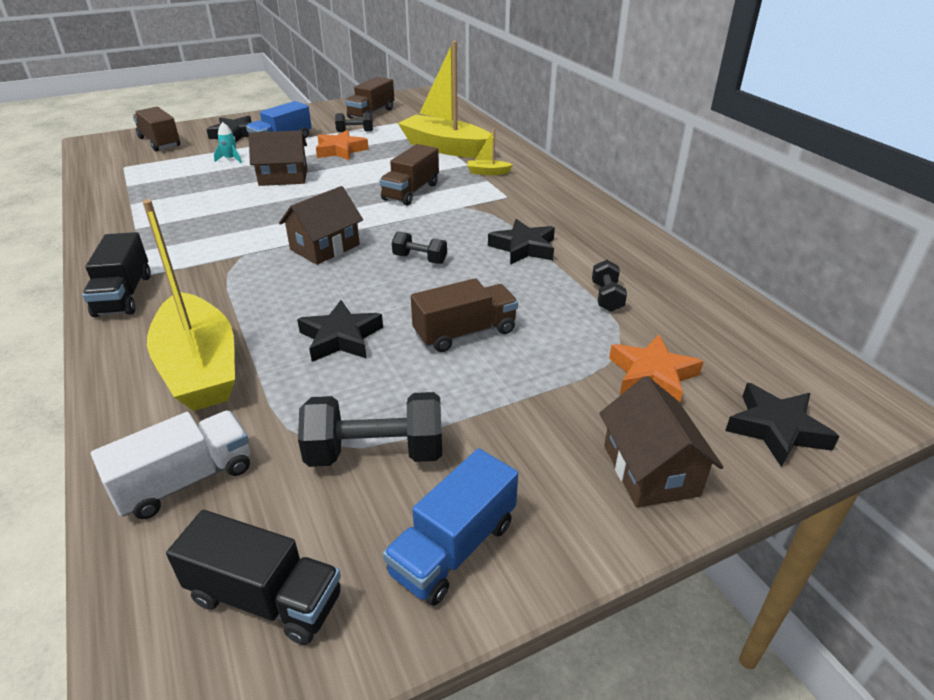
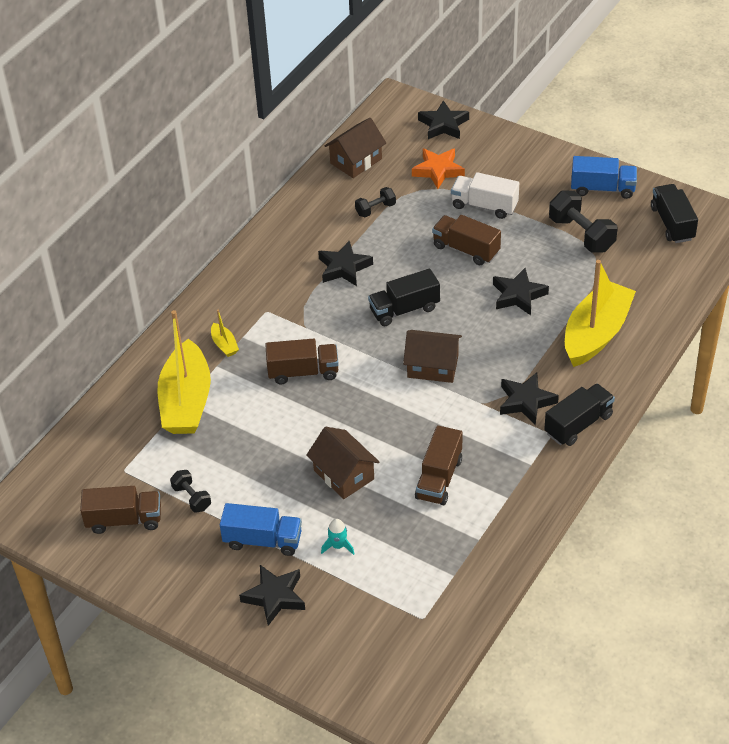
camera: 120 degrees left, 10 degrees up
(159, 142) = (347, 646): brown truck -> brown truck (439, 478)
(186, 481) = (656, 282): white truck -> white truck (484, 206)
(202, 278) = (526, 401): none -> black star
(340, 150) = (251, 475): orange star -> none
(420, 259) = (404, 309): black dumbbell -> black truck
(650, 470) = (507, 153): brown house -> brown house (356, 161)

